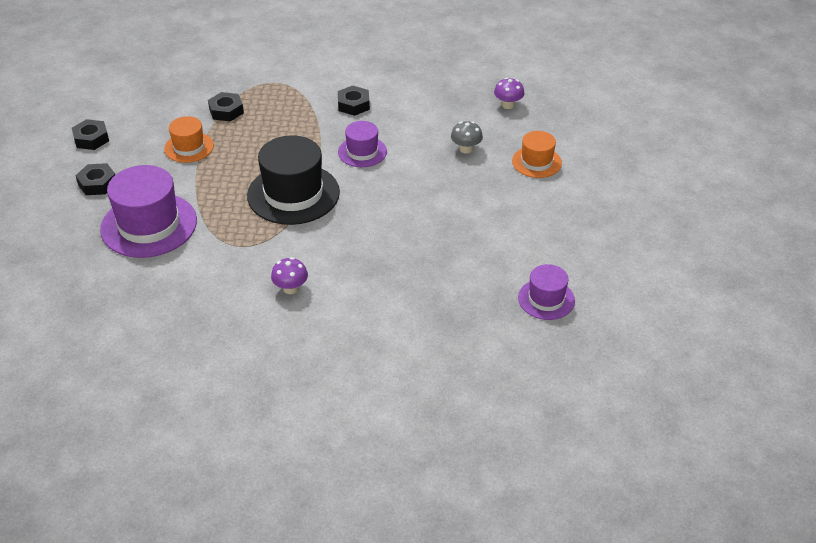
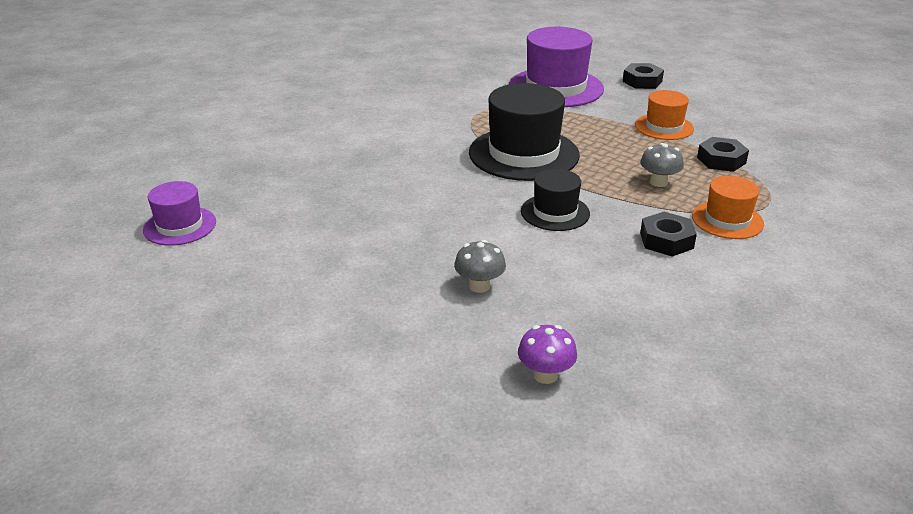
camera: 125 degrees right, 10 degrees down
(91, 139) = (722, 91): black nut -> none
(283, 126) = (658, 182): none -> grey mushroom
(290, 288) = (394, 118): purple mushroom -> none
(362, 152) = (555, 212): purple hat -> black hat
(536, 162) = (383, 331): orange hat -> orange hat (727, 220)

